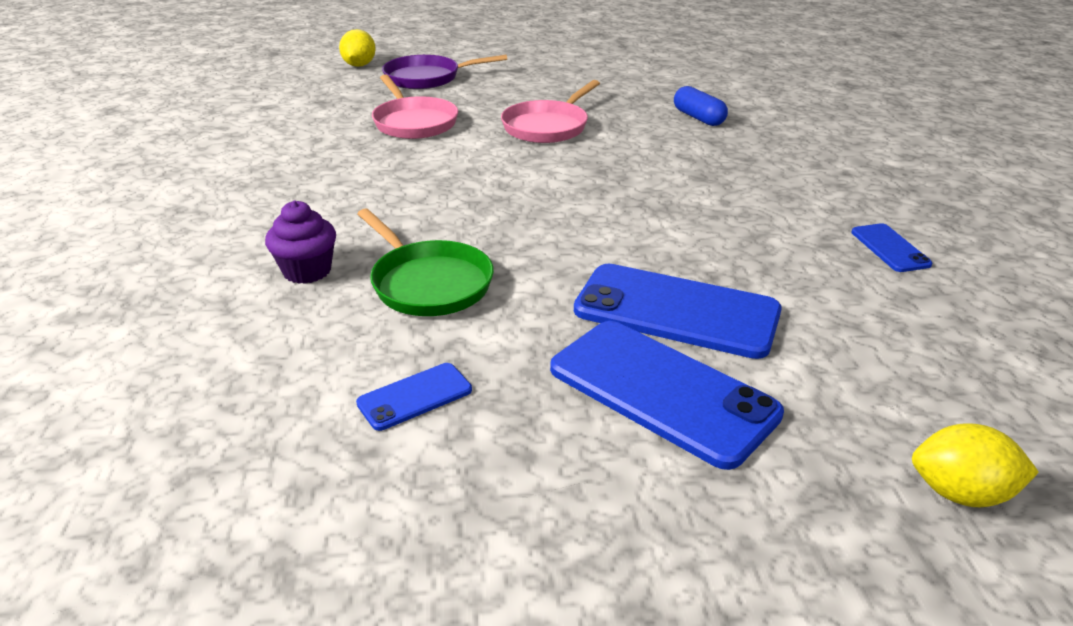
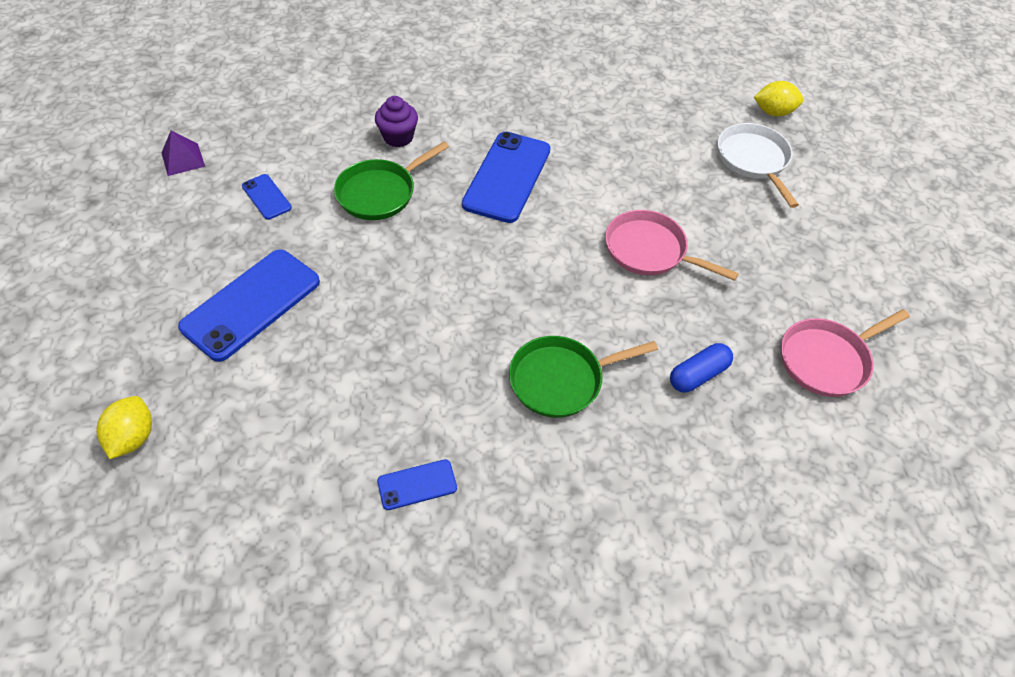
camera: 85 degrees right, 20 degrees up
(267, 533) = (183, 159): none -> purple pyramid
(414, 122) = (641, 162): pink pan -> pink pan (827, 360)
(427, 78) = (754, 160): purple pan -> white pan
(676, 311) = (335, 320): blue phone -> blue phone (507, 177)
(724, 173) = (561, 380): none -> green pan

